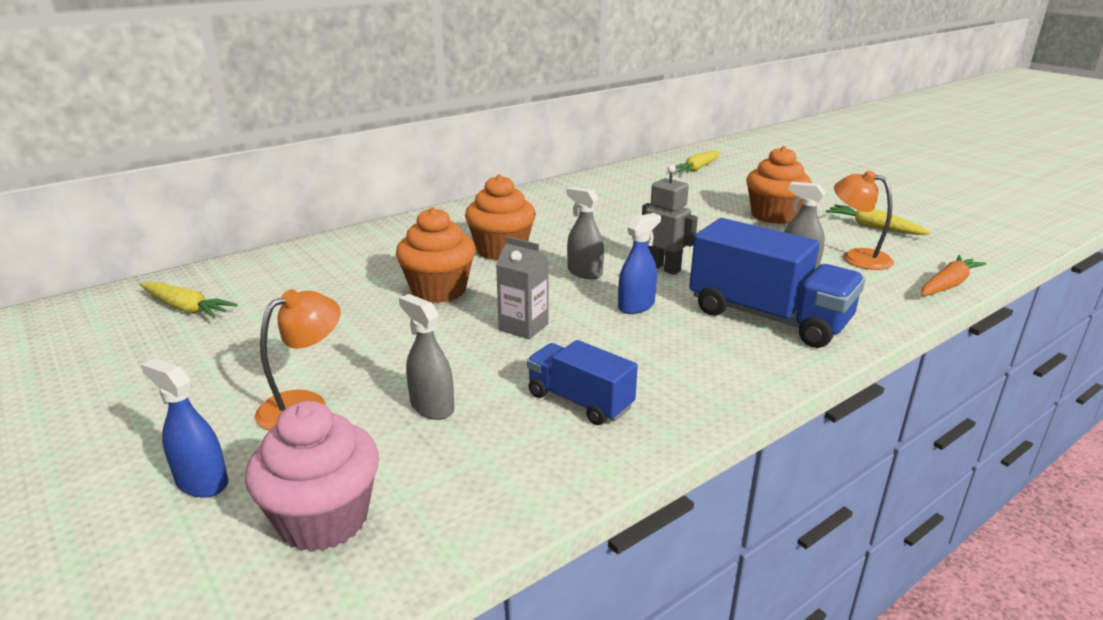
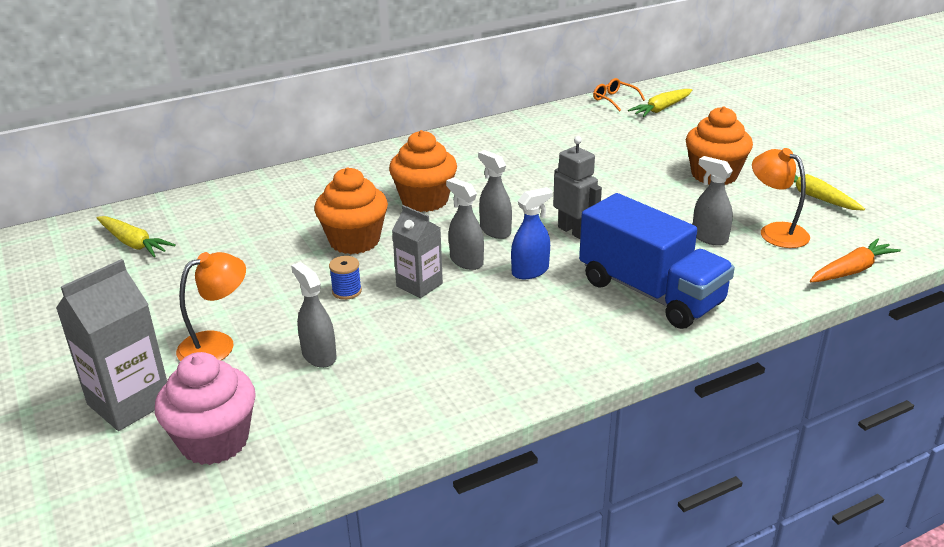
camera: 10 degrees right, 5 degrees up
(202, 482) = (129, 402): blue spray bottle -> grey carton
(445, 338) = (347, 291): none -> blue spool
(565, 301) = (466, 261): none -> grey spray bottle
(580, 401) = (444, 361): blue truck -> none
(651, 163) = (614, 99): none -> orange glasses

